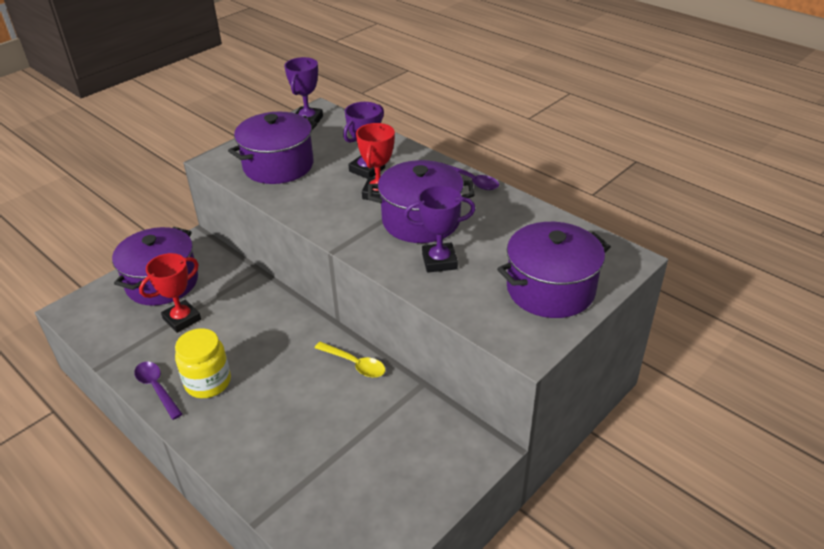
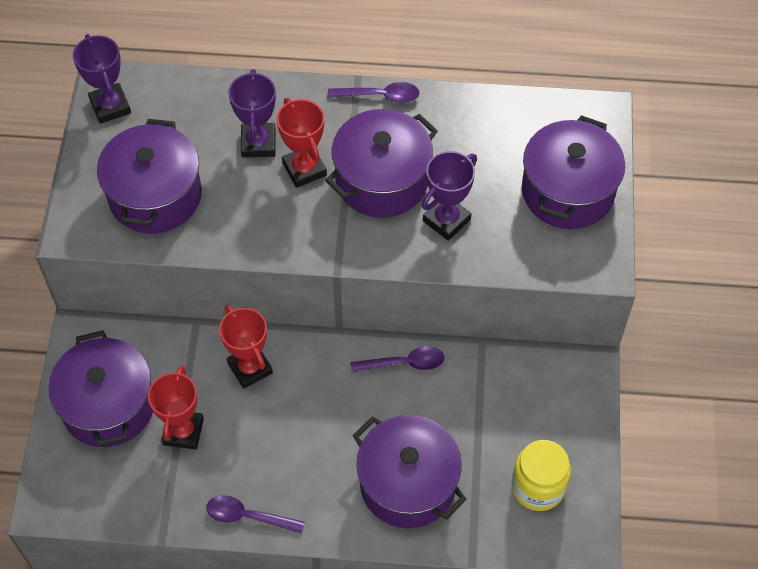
camera: 40 degrees left, 20 degrees up
(208, 382) = (290, 476): yellow jar -> yellow jar (538, 487)
(259, 310) = (250, 368): none -> red trophy
(273, 438) = (408, 484): none -> purple pot
(354, 364) = (404, 363): yellow spoon -> purple spoon

